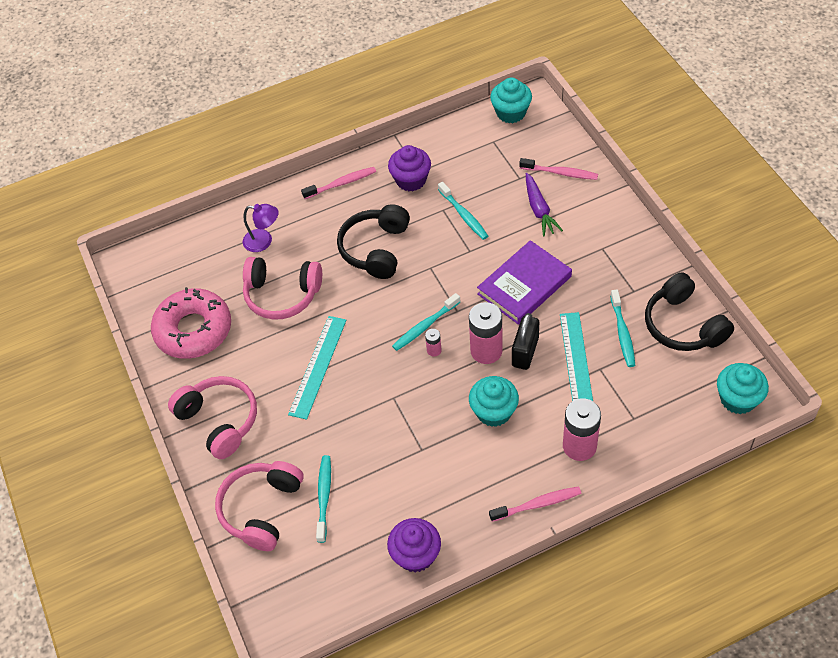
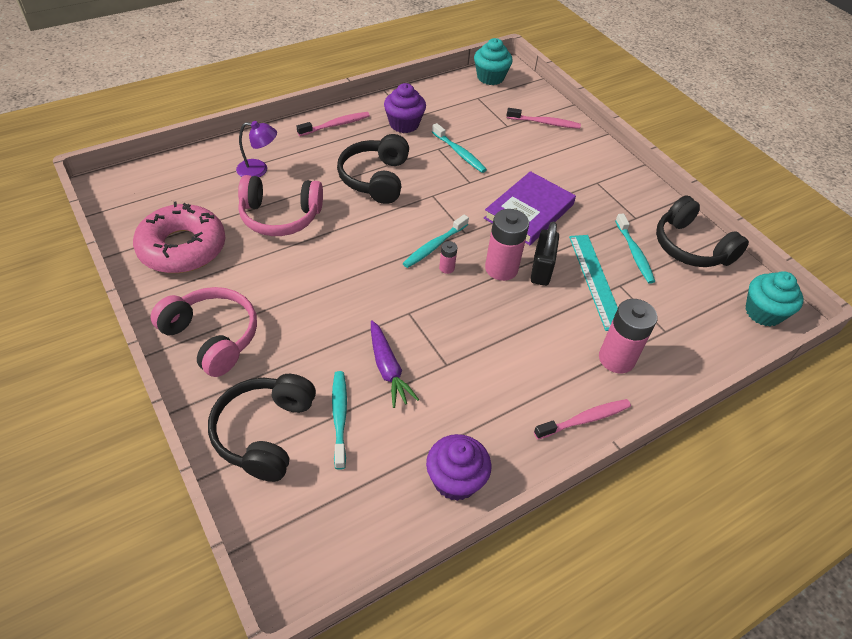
camera: 15 degrees left, 5 degrees down
(261, 509) = (264, 433): pink headphones -> black headphones
(318, 366) = (323, 283): turquoise ruler -> none
(494, 411) = (519, 326): turquoise cupcake -> none
(539, 209) = (531, 150): purple carrot -> purple carrot (388, 369)

